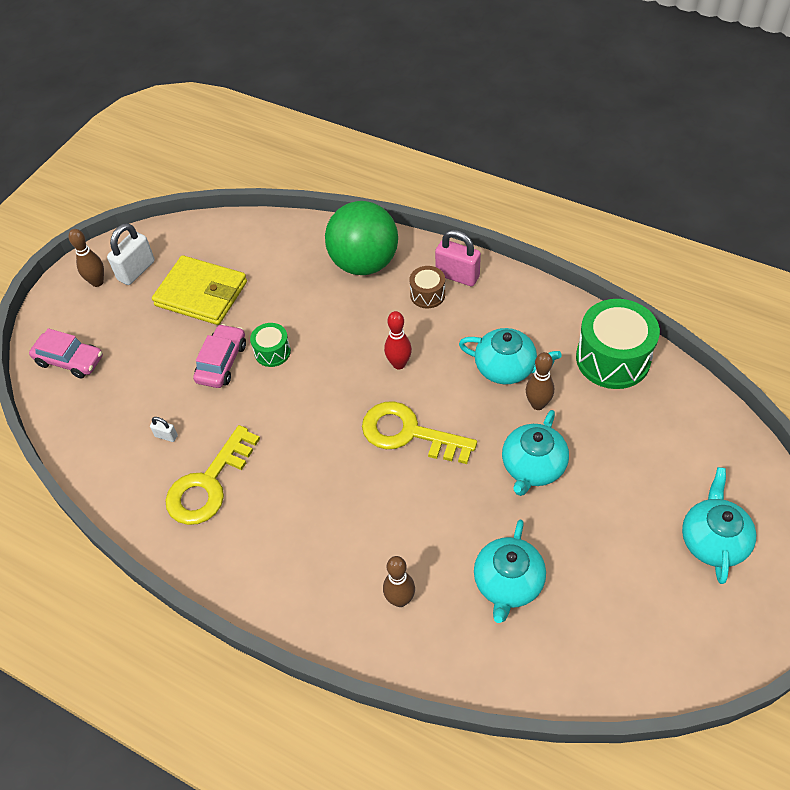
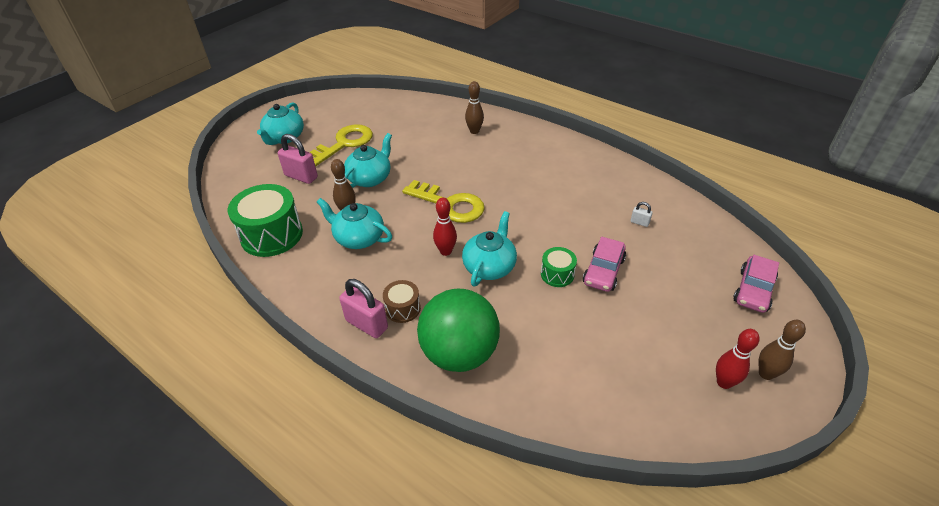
camera: 175 degrees left, 10 degrees down
(70, 360) = (753, 290): pink car -> pink car turned 90 degrees counterclockwise
(136, 270) = (724, 382): white padlock -> red bowling pin
(201, 293) = (638, 342): yellow wallet -> none
(208, 484) = (599, 191): yellow key -> yellow key (344, 143)
(508, 583) = (411, 132): turquoise teapot -> turquoise teapot (490, 266)
(633, 457) = (301, 176): none -> pink padlock

